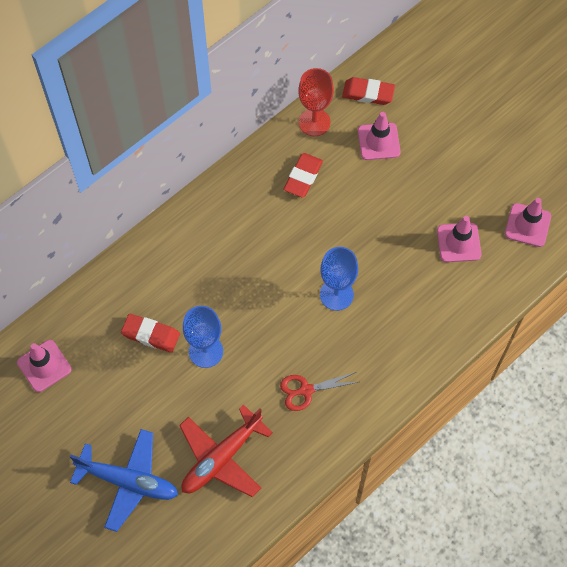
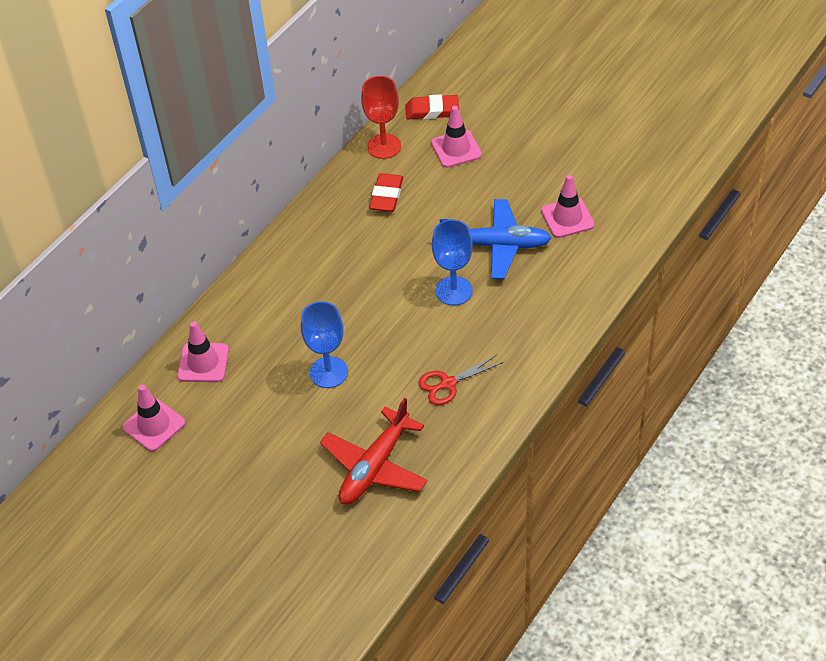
camera: 10 degrees left, 15 degrees down
(128, 481) = (278, 512): blue plane -> blue plane (497, 245)
(151, 334) = (264, 370): red eraser -> none
(527, 225) = (633, 188): pink traffic cone -> pink traffic cone (203, 363)

